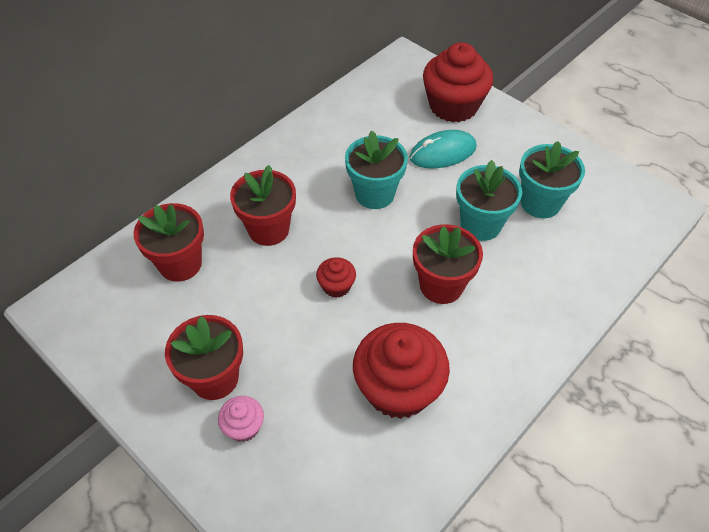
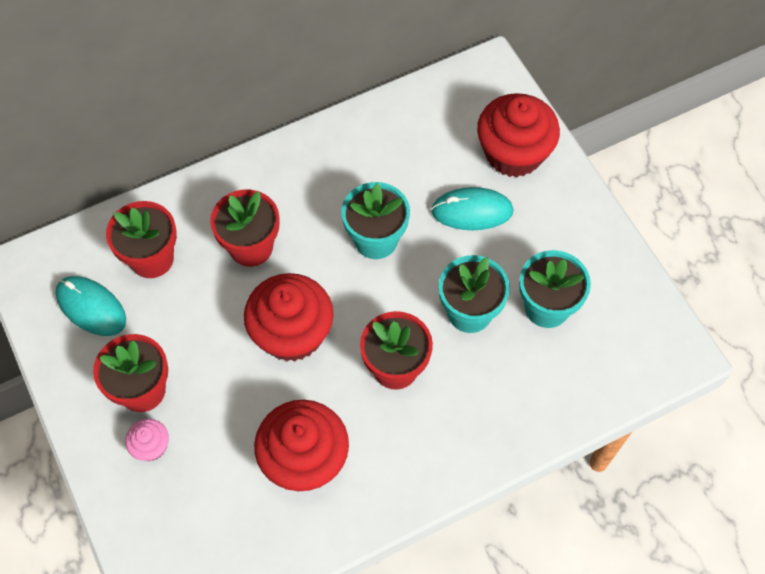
camera: 20 degrees right, 10 degrees up
(136, 321) = (91, 307): none -> turquoise mouse
(336, 286) = (292, 333): red cupcake -> red cupcake, size x2.12

